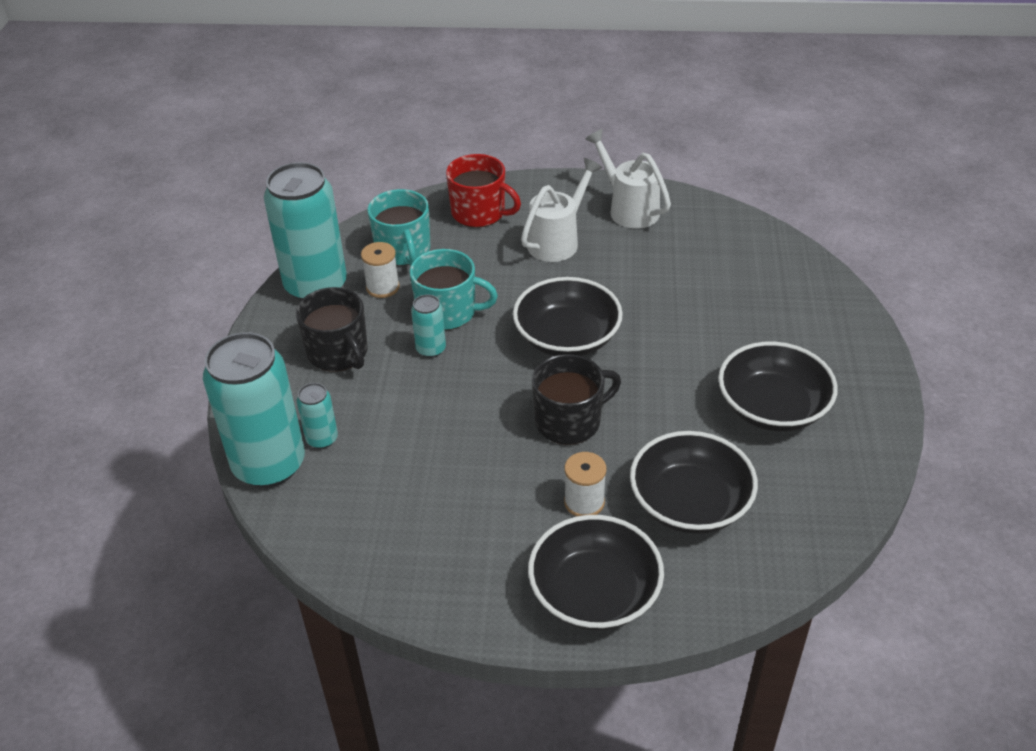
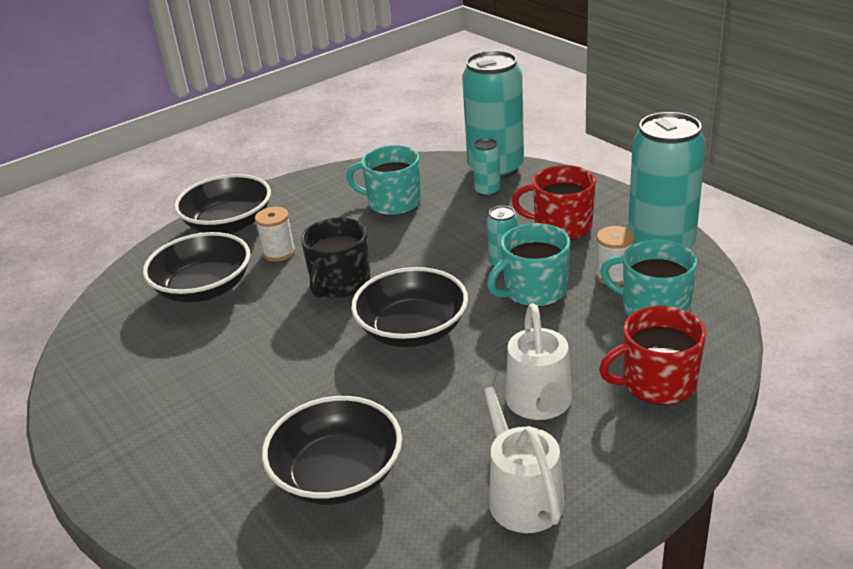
camera: 140 degrees right, 10 degrees down
(338, 353) = (561, 226): black mug -> red mug
(413, 492) = (393, 203): none -> turquoise mug
(629, 209) = (521, 494): white watering can -> white watering can turned 120 degrees counterclockwise
(772, 407) = (183, 380): black bowl -> black bowl (337, 475)

